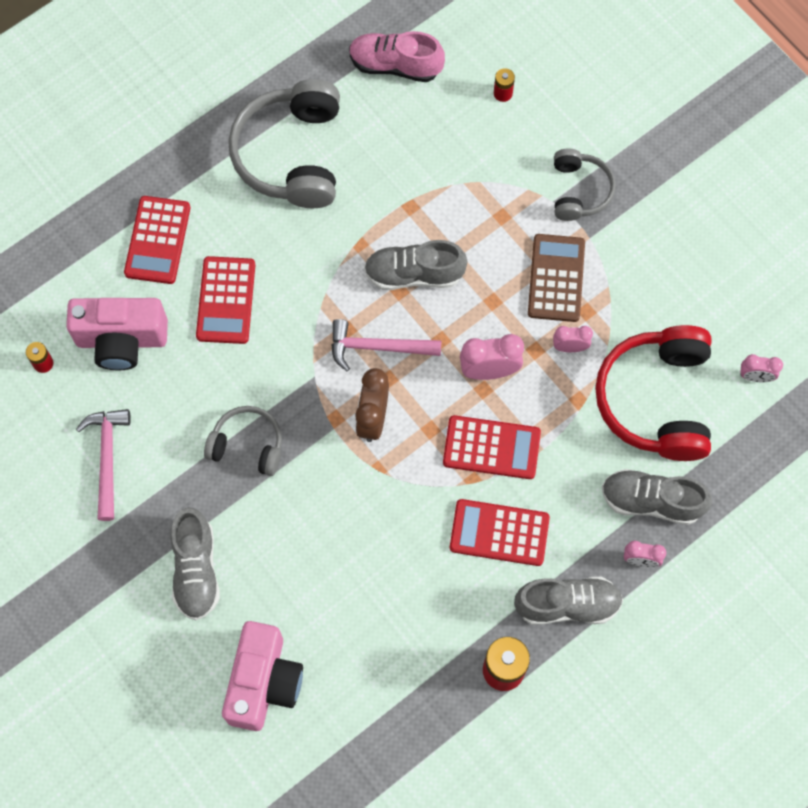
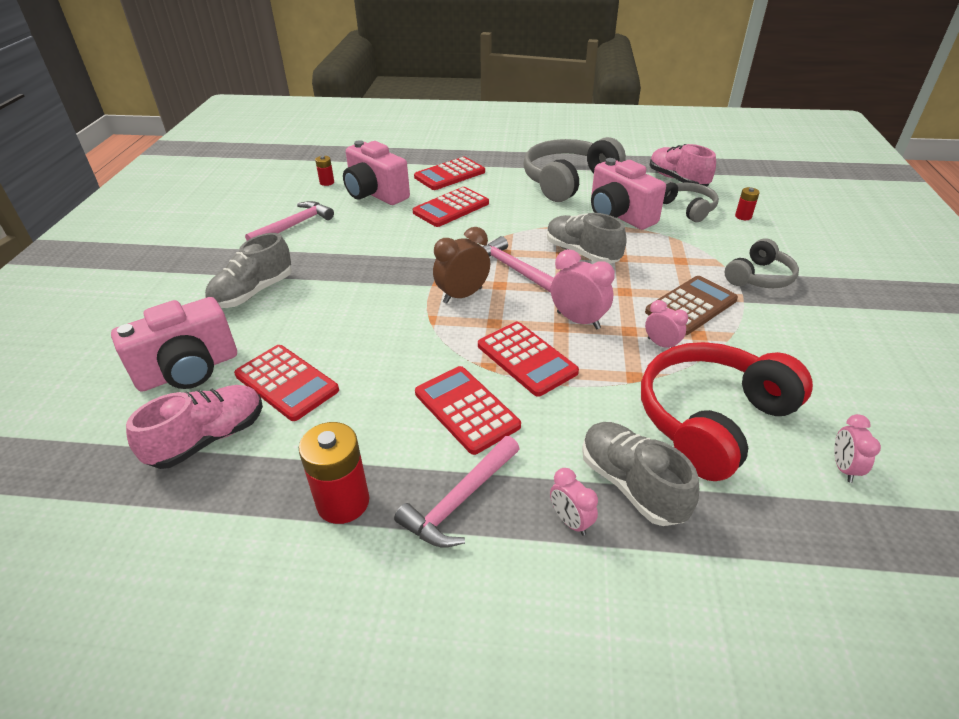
camera: 45 degrees right, 30 degrees down
(247, 445) = (370, 262): grey headphones -> grey headphones (687, 208)
(351, 625) = (286, 383): none -> red calculator
(362, 712) = (209, 438): none -> pink shoe
(394, 182) = (619, 215): none -> pink camera
(567, 604) = (459, 500): grey shoe -> pink hammer
(755, 377) = (843, 468): pink clock -> pink clock turned 45 degrees clockwise

